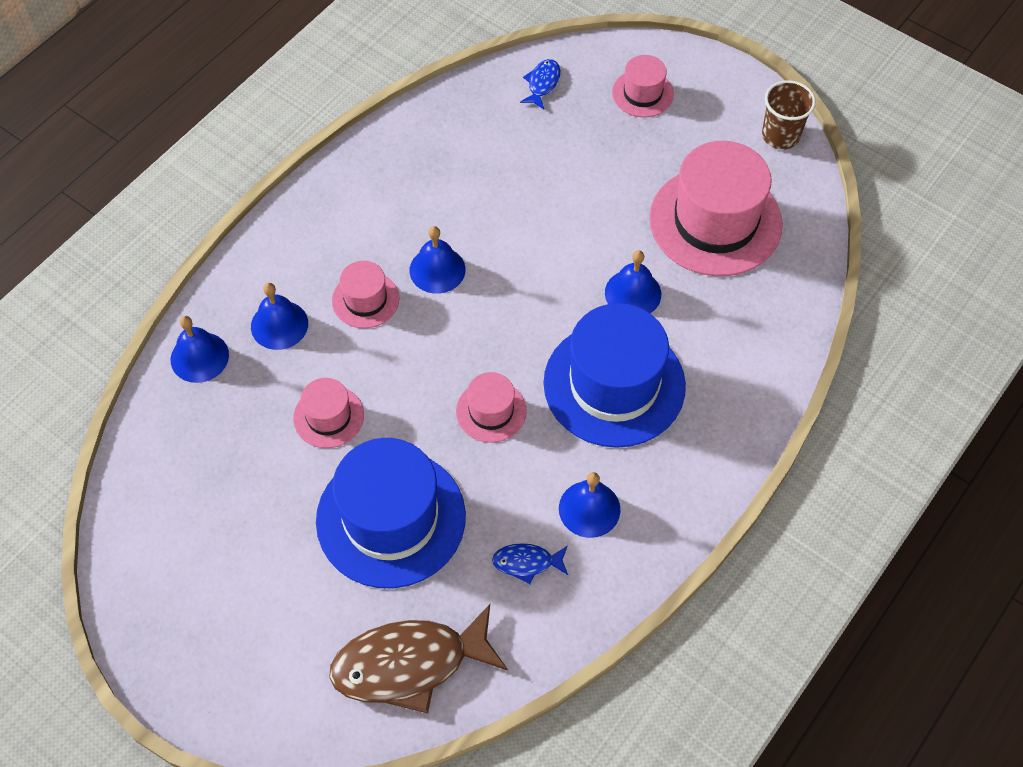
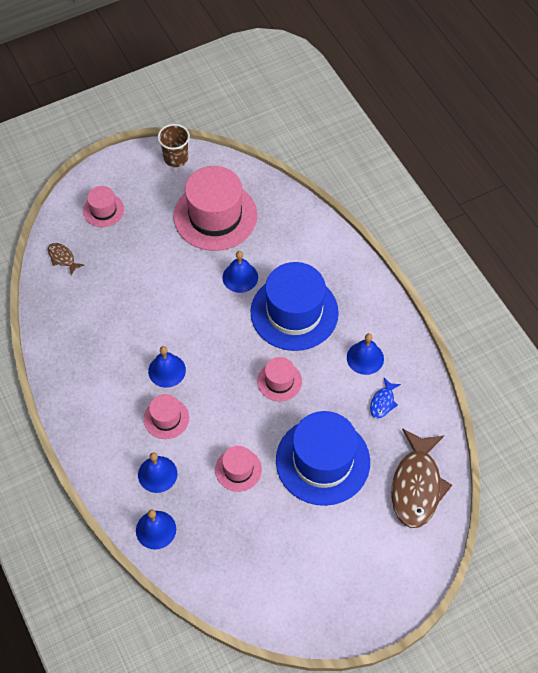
camera: 65 degrees left, 0 degrees up
(542, 84) = (62, 258): blue fish -> brown fish

